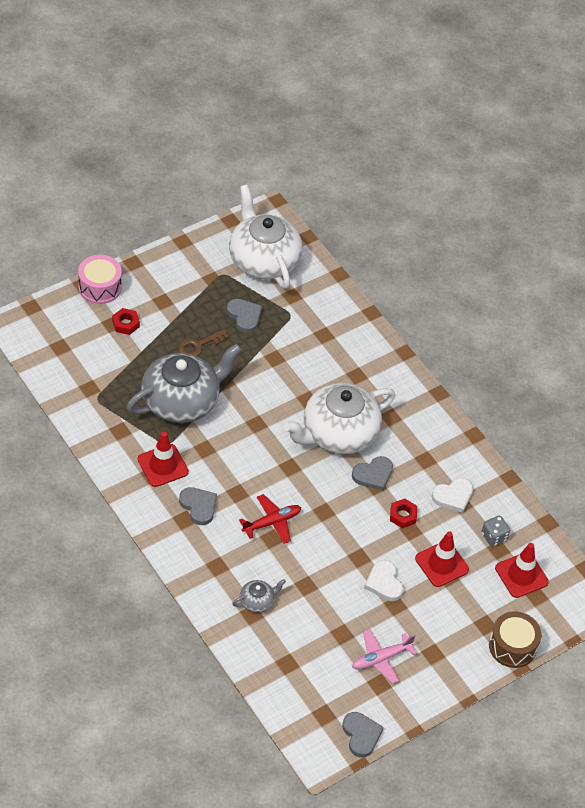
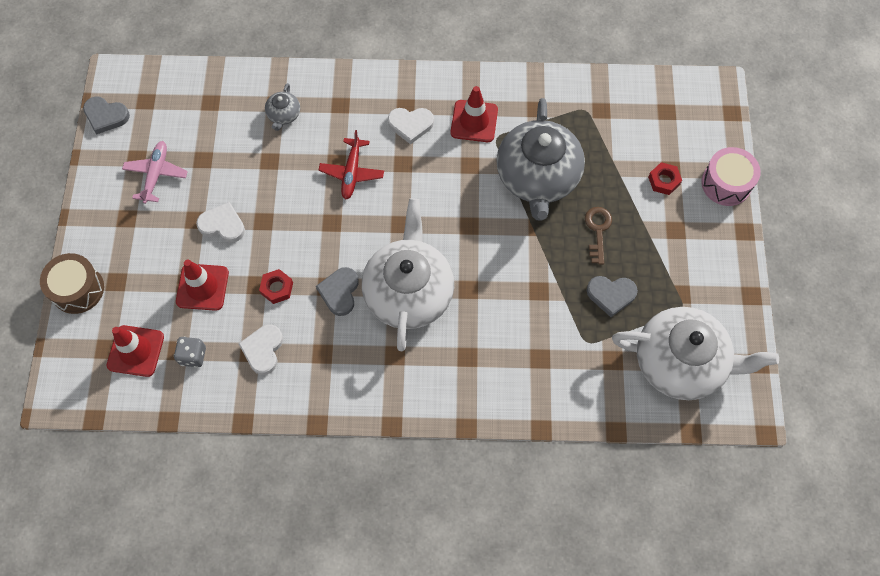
camera: 130 degrees right, 15 degrees up
(198, 506) = (410, 125): grey heart -> white heart

